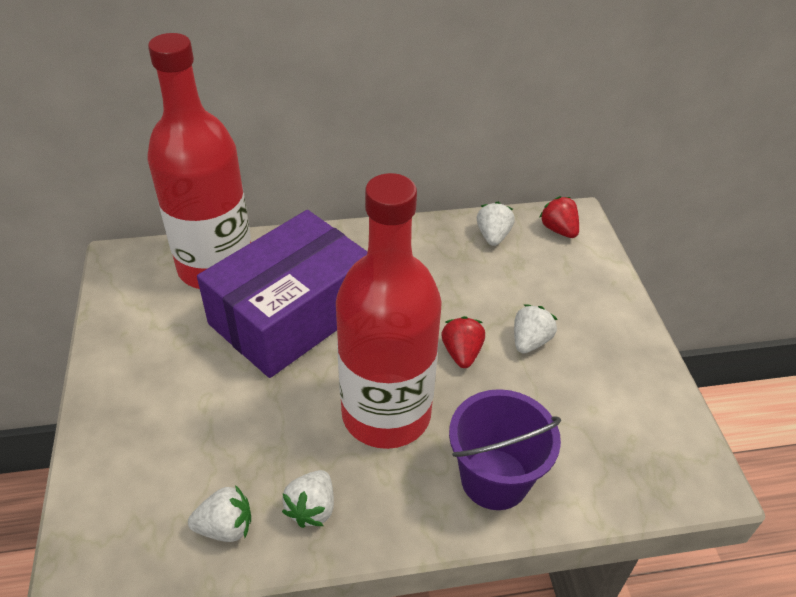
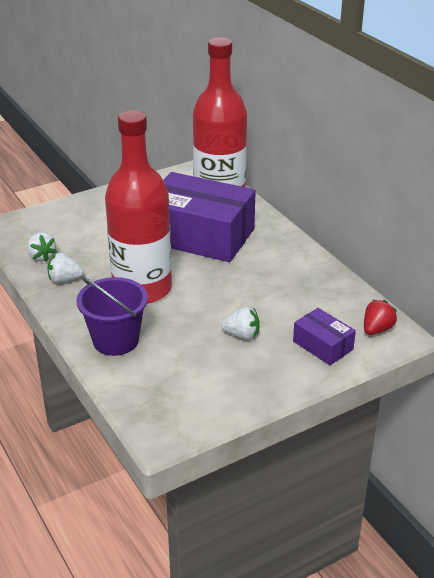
camera: 70 degrees right, 10 degrees down
(461, 353) = (211, 307): red strawberry -> none
(493, 236) = (341, 298): white strawberry -> none
(572, 279) = (323, 345): none -> purple box

